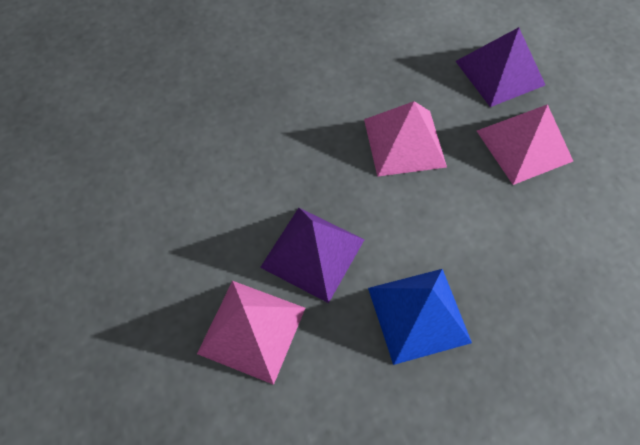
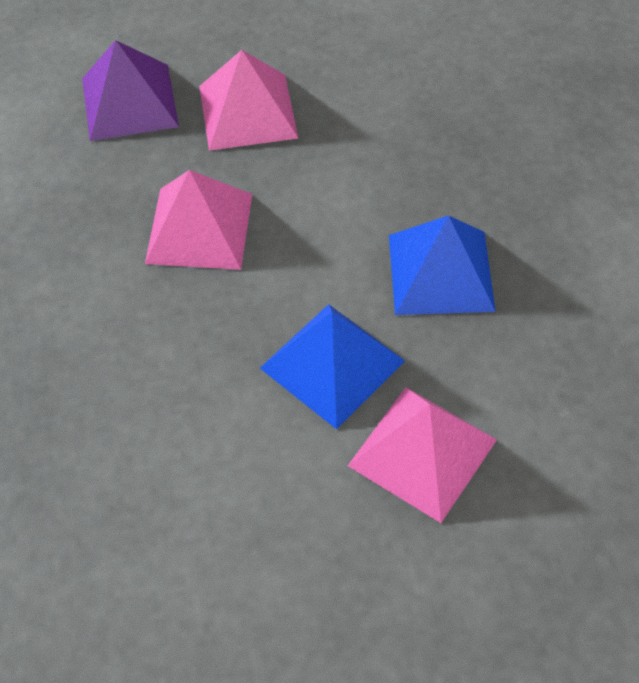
camera: 75 degrees left, 5 degrees down
(312, 253) = (332, 364): purple pyramid -> blue pyramid

